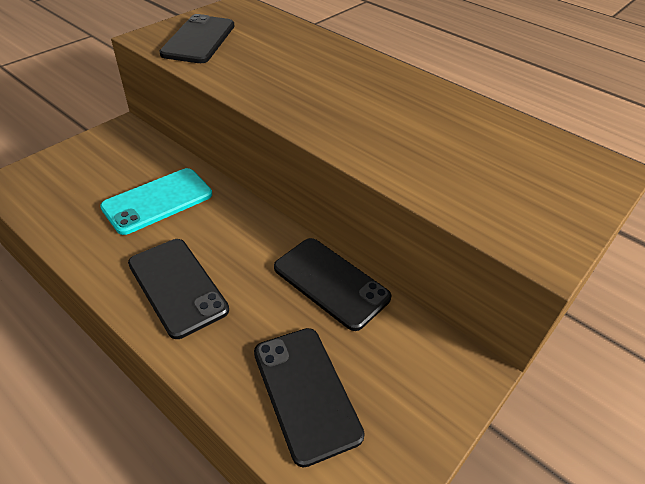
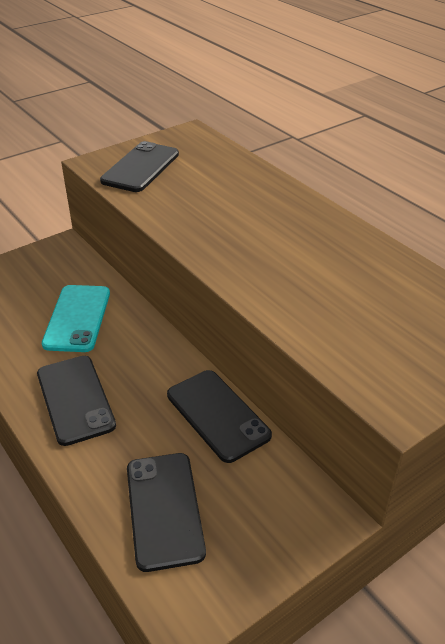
camera: 15 degrees right, 5 degrees down
(158, 201) = (77, 318): turquoise phone -> turquoise phone turned 60 degrees counterclockwise

